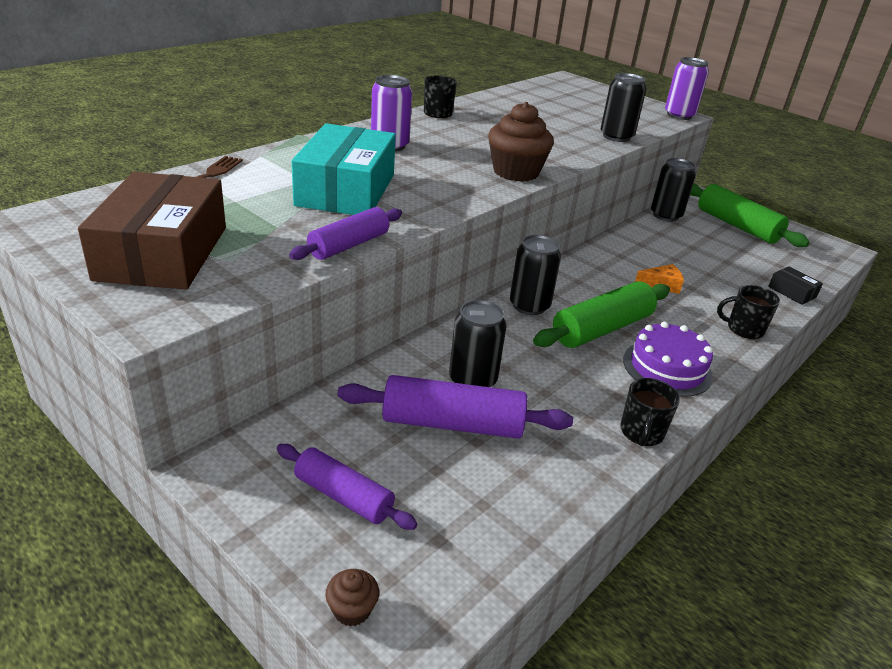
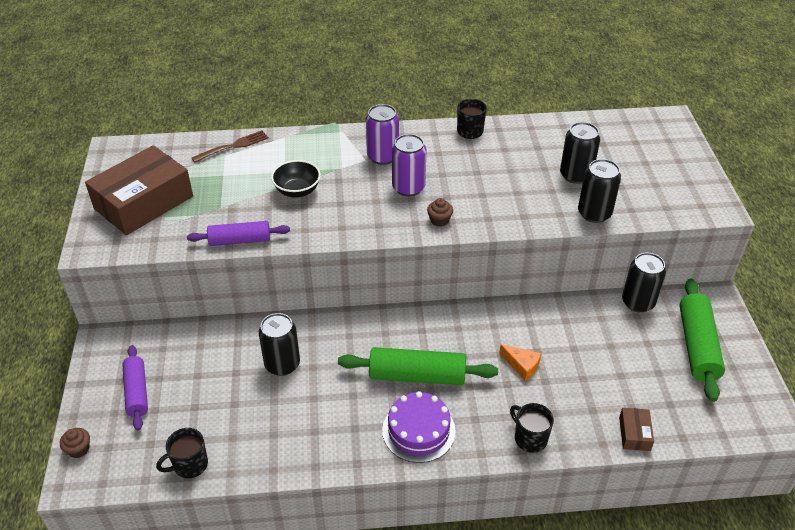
camera: 45 degrees right, 10 degrees up
(346, 190) = (297, 191): turquoise box -> black bowl
(452, 424) = (235, 385): purple rolling pin -> none
(516, 172) = (439, 220): brown cupcake -> brown cupcake, size x0.46
(529, 306) = (392, 330): black can -> black can (575, 175)
(641, 433) = (332, 460): black mug -> black mug (189, 465)
(679, 115) = (714, 209): purple can -> purple can (408, 187)
(792, 292) = (634, 433): black box -> brown box

